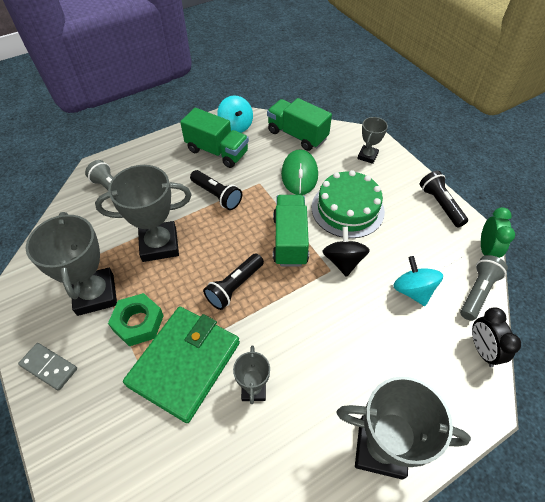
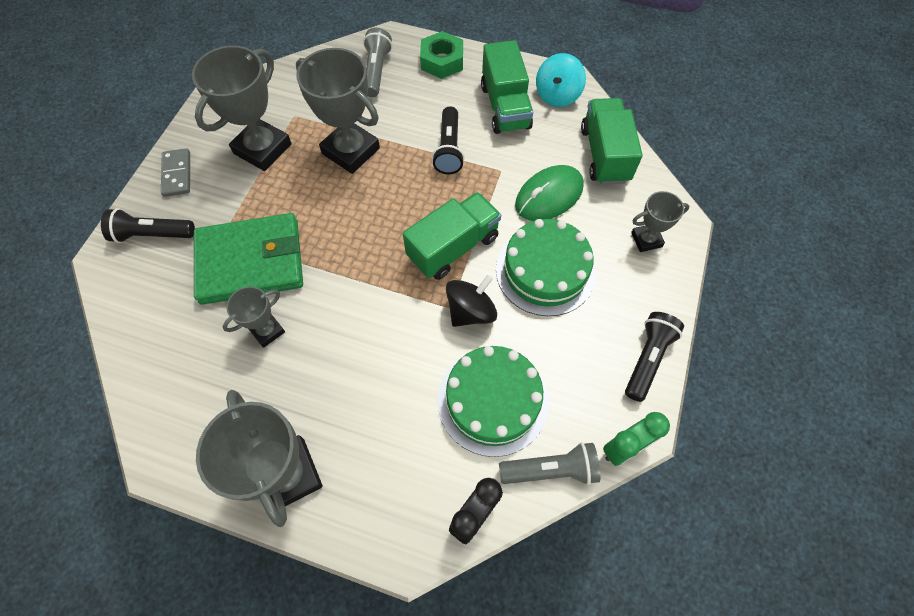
camera: 50 degrees right, 10 degrees up
(138, 323) = (261, 199): green nut -> green nut (442, 61)
(235, 287) = (357, 241): black flashlight -> black flashlight (152, 235)
(412, 290) = (492, 400): turquoise spinning top -> green cake

